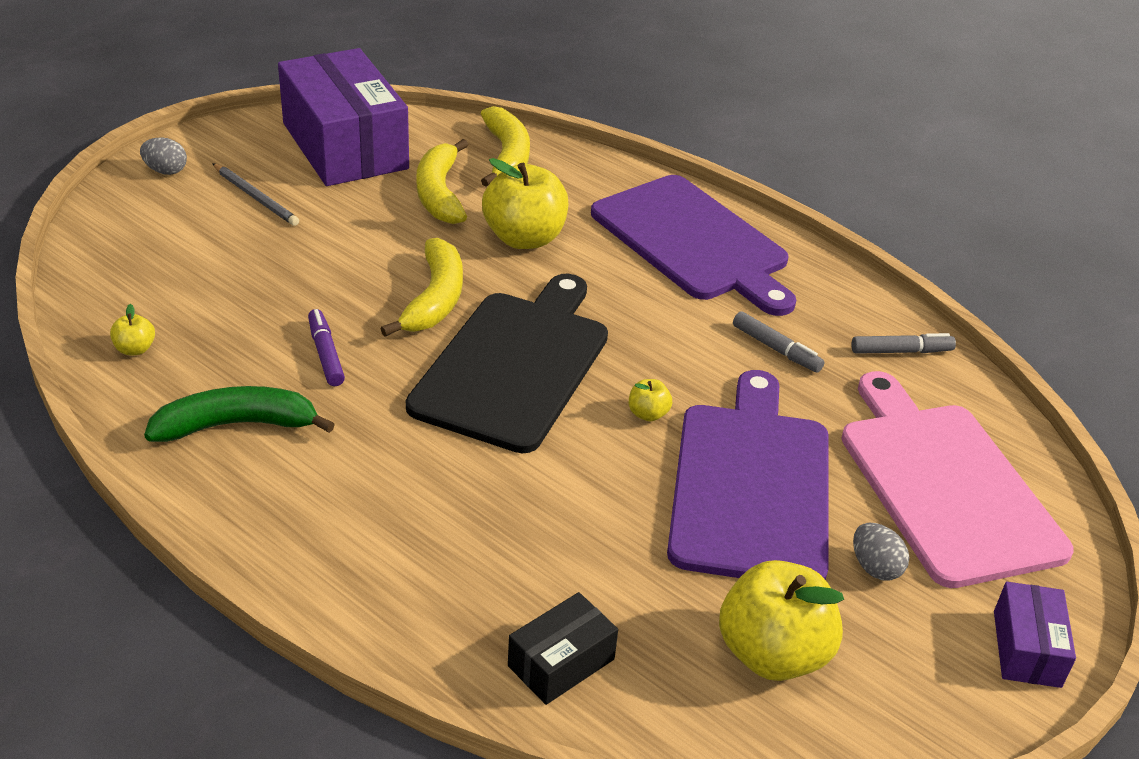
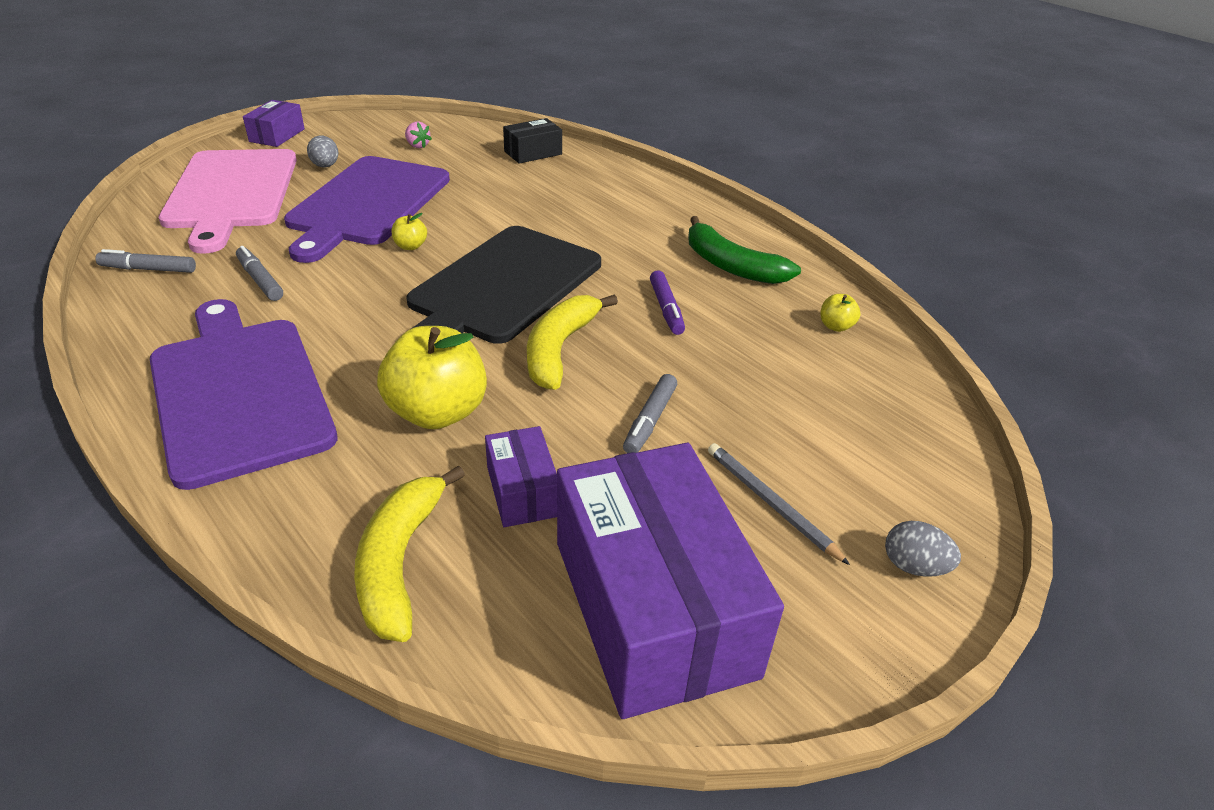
camera: 170 degrees left, 0 degrees up
(236, 425) = (731, 266): green banana -> green banana turned 45 degrees clockwise
(345, 244) = (650, 420): none -> grey marker
(439, 194) = (522, 491): yellow banana -> purple box
(772, 654) = (417, 145): yellow apple -> pink strawberry

